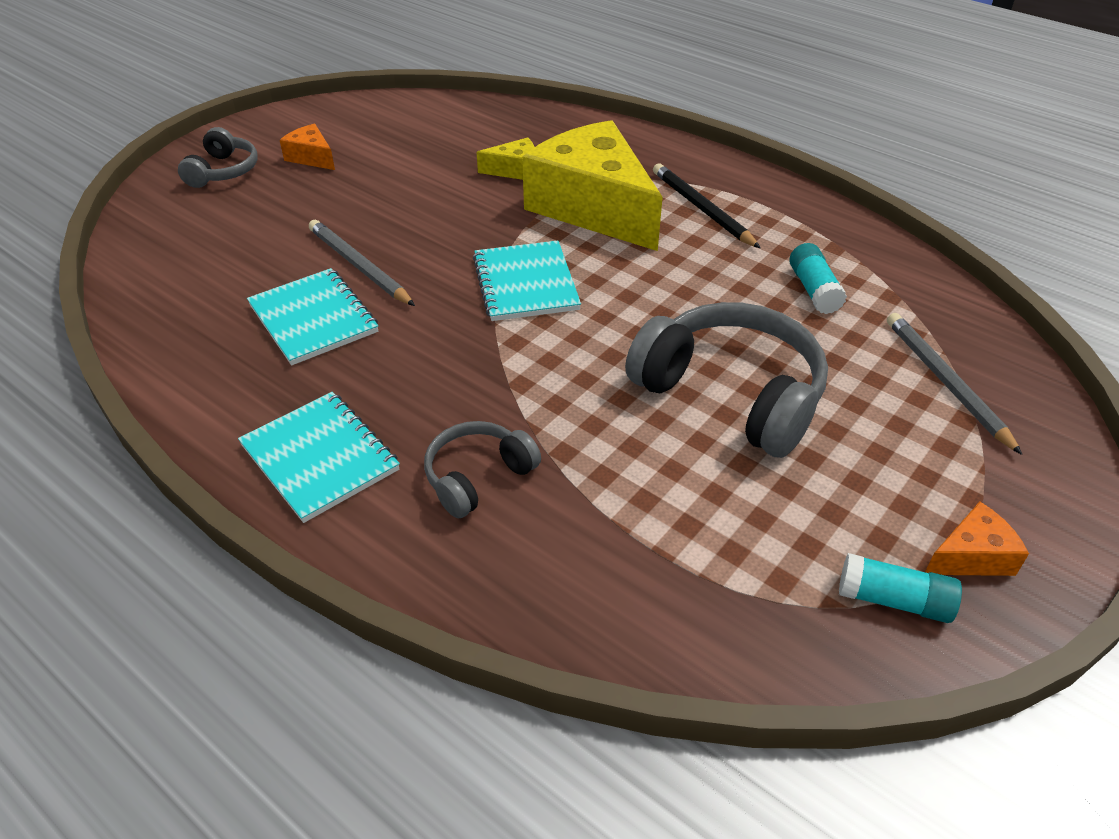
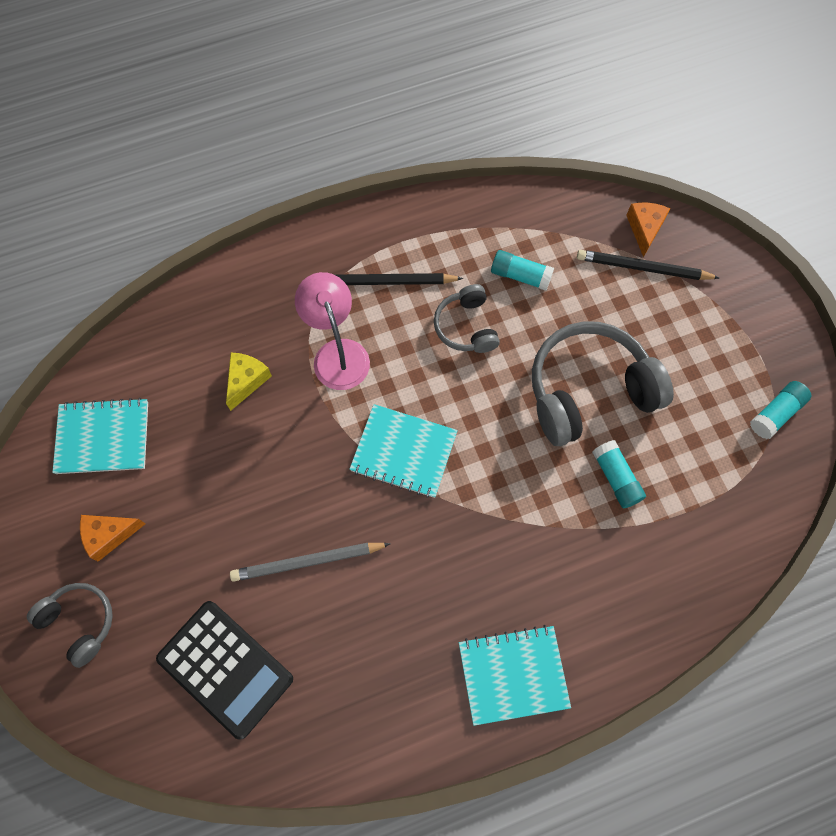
camera: 60 degrees left, 25 degrees up
(221, 257) = (225, 668): none -> black calculator
(313, 318) = (356, 623): turquoise notebook -> turquoise notebook (103, 437)
(478, 477) = (582, 581): grey headphones -> grey headphones (466, 327)
(593, 207) = (337, 353): yellow cheese -> pink lamp
(639, 459) = (616, 478): none -> turquoise glue stick
(946, 383) = (643, 268): grey pencil -> black pencil
(971, 556) = (767, 356): orange cheese -> orange cheese (644, 229)

